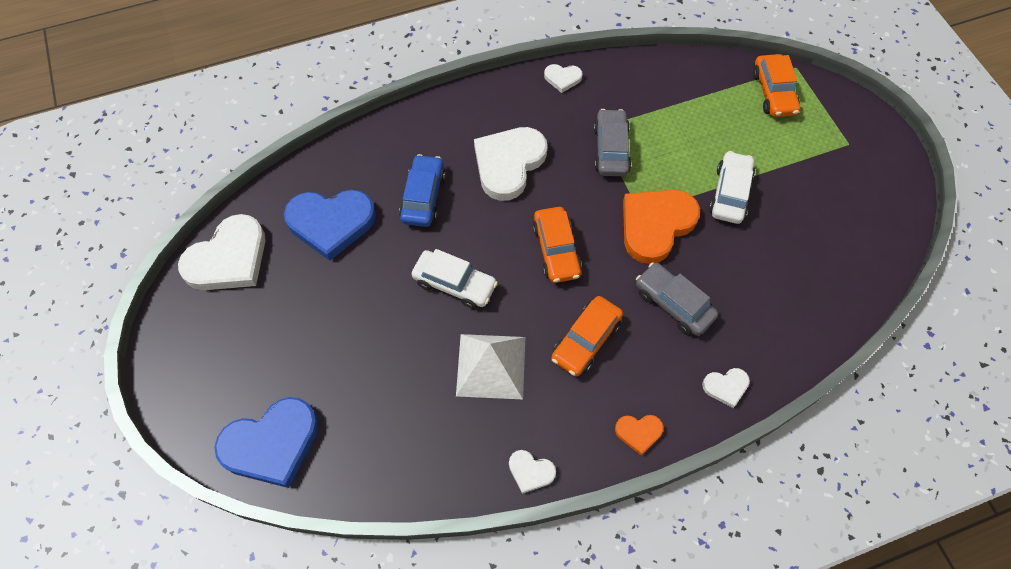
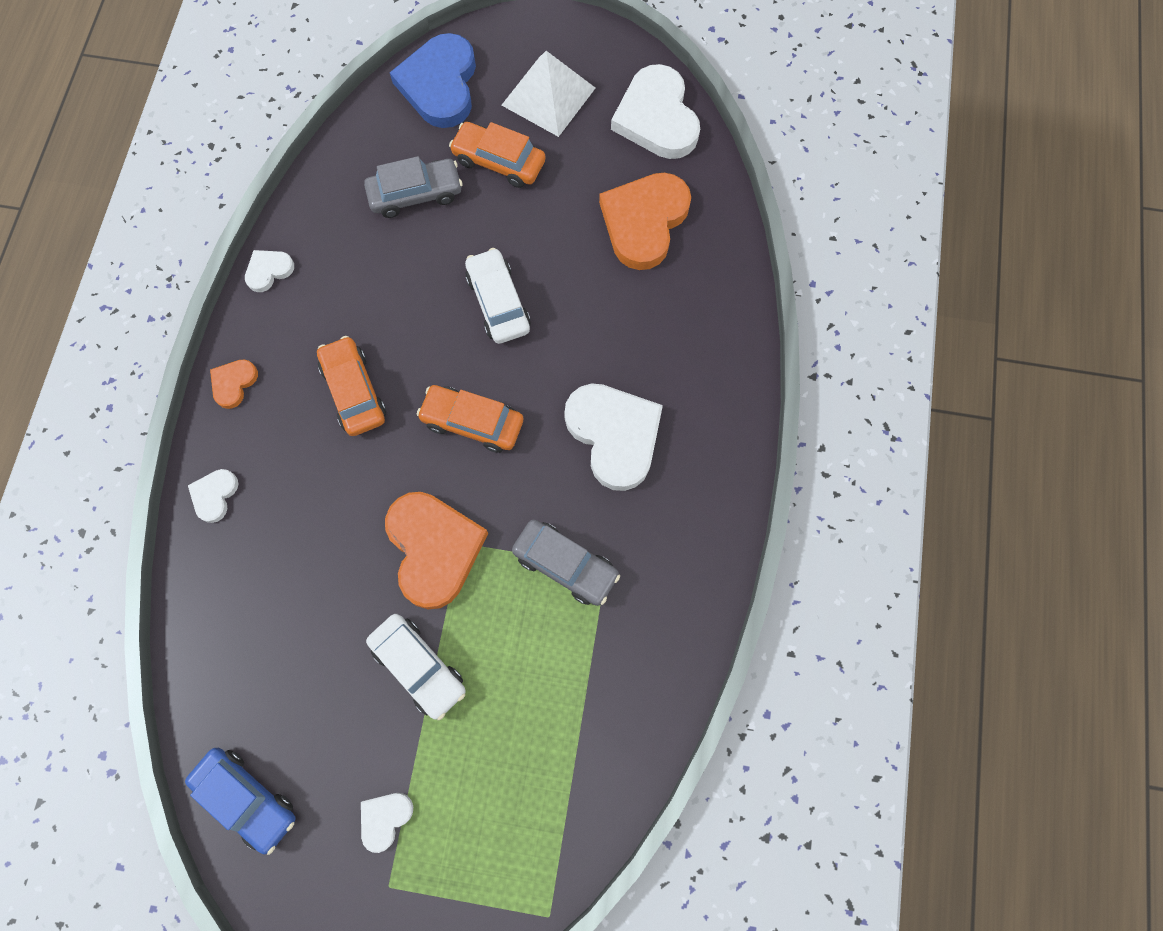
camera: 120 degrees right, 10 degrees up
(331, 223) = (644, 222): blue heart -> orange heart
(423, 197) = (623, 324): blue car -> blue car (247, 798)
(455, 284) = (498, 302): white car -> white car turned 105 degrees clockwise
(491, 366) = (389, 290): white pyramid -> white pyramid (548, 96)
(562, 78) = (707, 573): white heart -> white heart (385, 818)
(673, 304) = (332, 504): grey car -> grey car (416, 194)
(773, 93) = (526, 845): orange car -> orange car (499, 162)

